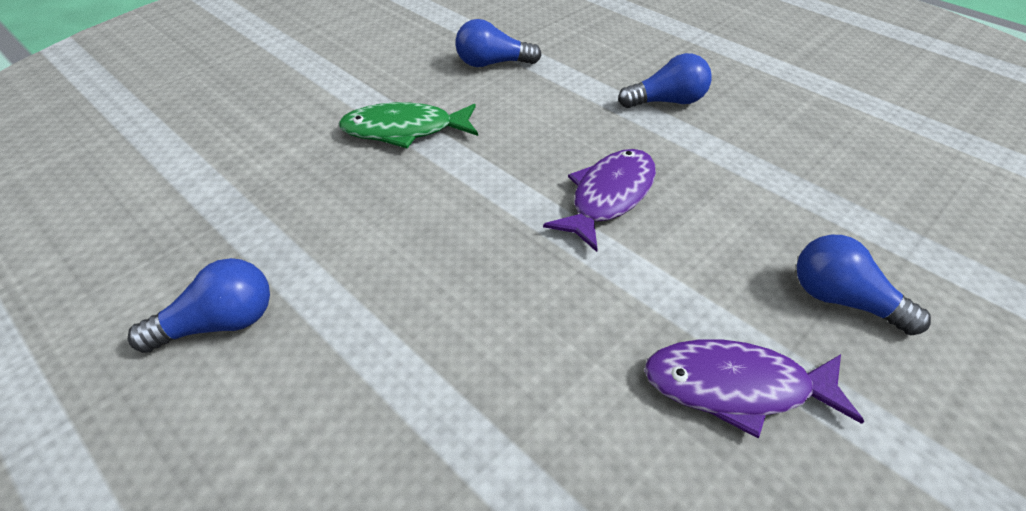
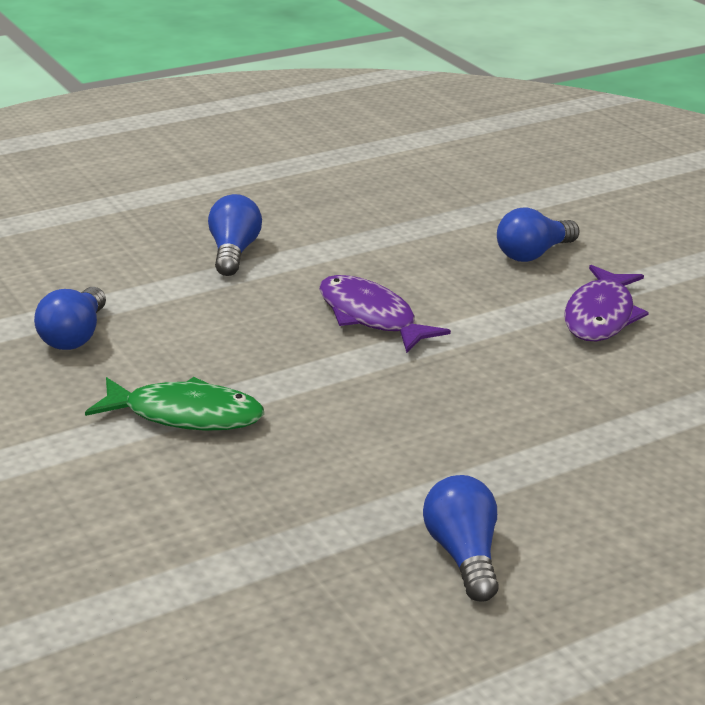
camera: 75 degrees left, 15 degrees down
(404, 130) = (185, 415): green fish -> green fish turned 90 degrees counterclockwise

